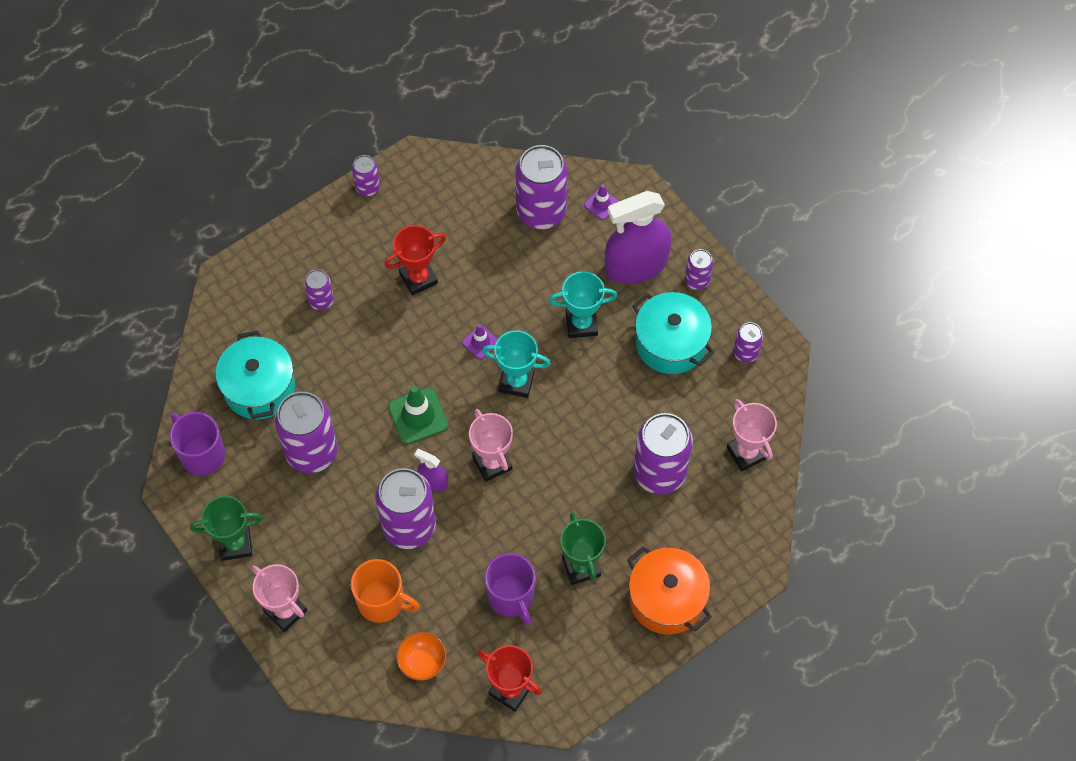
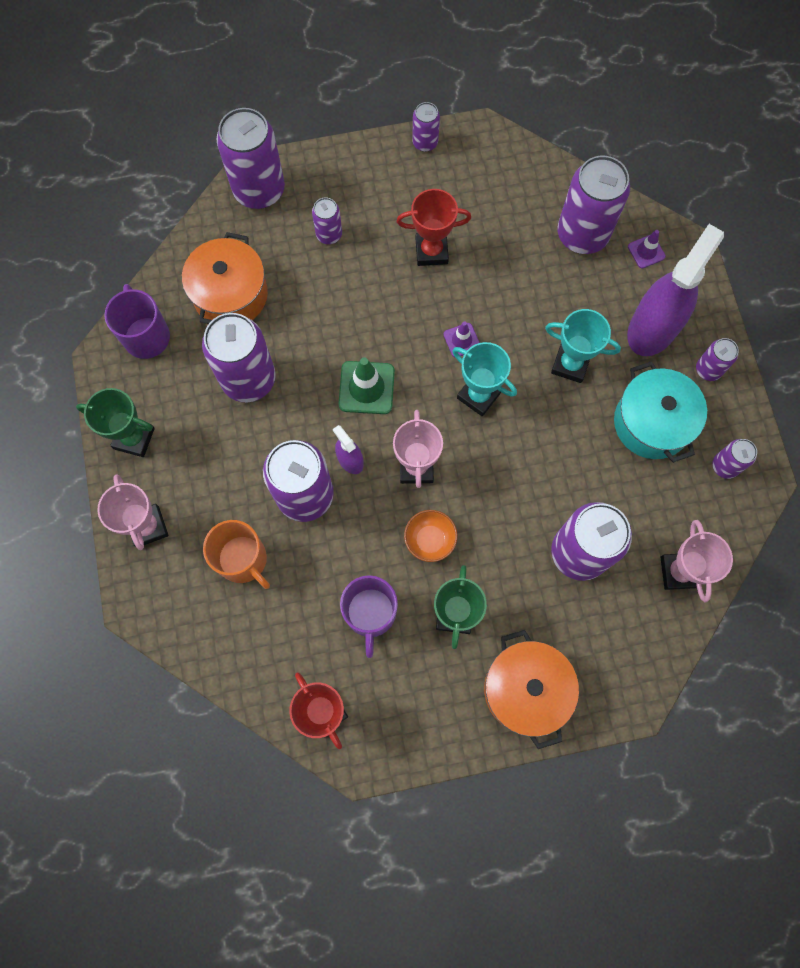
camera: 25 degrees right, 10 degrees up
(239, 288) = (259, 190): none -> purple can
(259, 388) = (230, 295): turquoise pot -> orange pot
(422, 662) = (252, 640): orange bowl -> orange bowl (430, 540)
(636, 265) = (653, 327): purple spray bottle -> purple spray bottle turned 120 degrees clockwise

